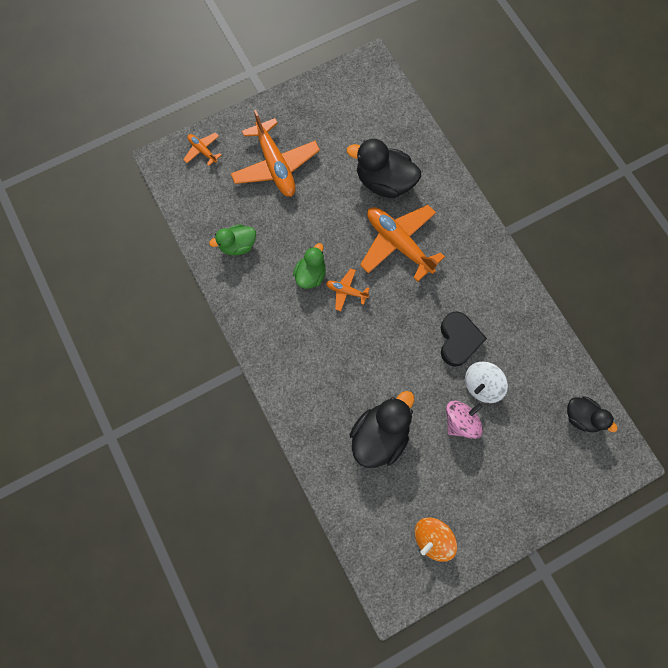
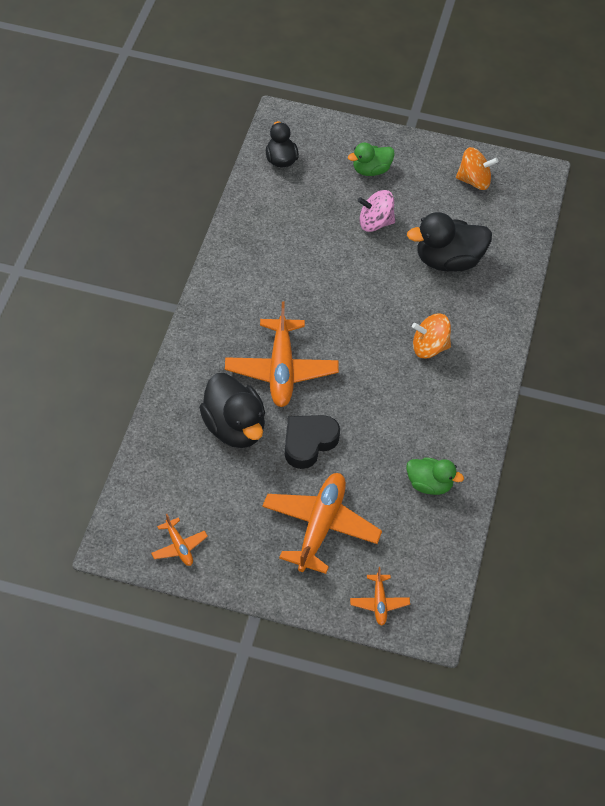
camera: 140 degrees left, 20 degrees down
(310, 274) = (386, 408): green duck -> green duck (371, 170)
(326, 346) = (429, 347): none -> orange spinning top
(346, 291) = (368, 371): orange plane -> orange plane (179, 546)
(458, 340) = (315, 269): black heart -> black heart (308, 443)
(482, 385) = (331, 230): white spinning top -> none

